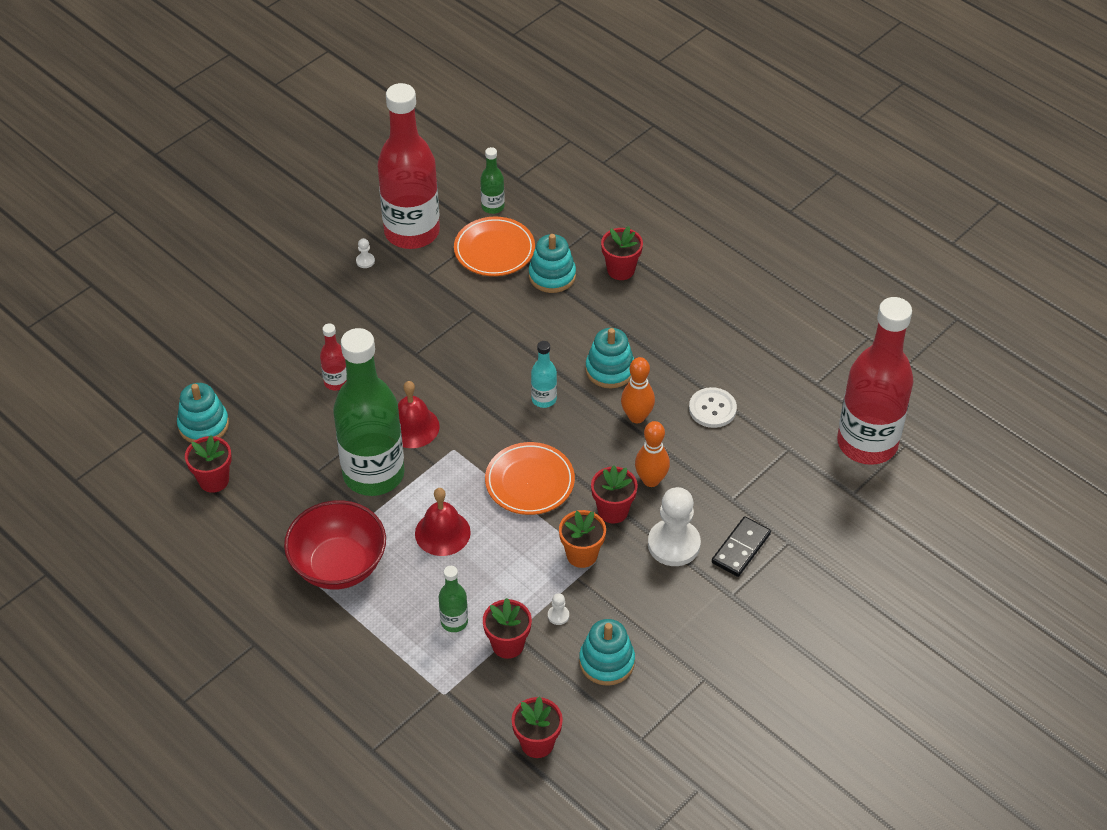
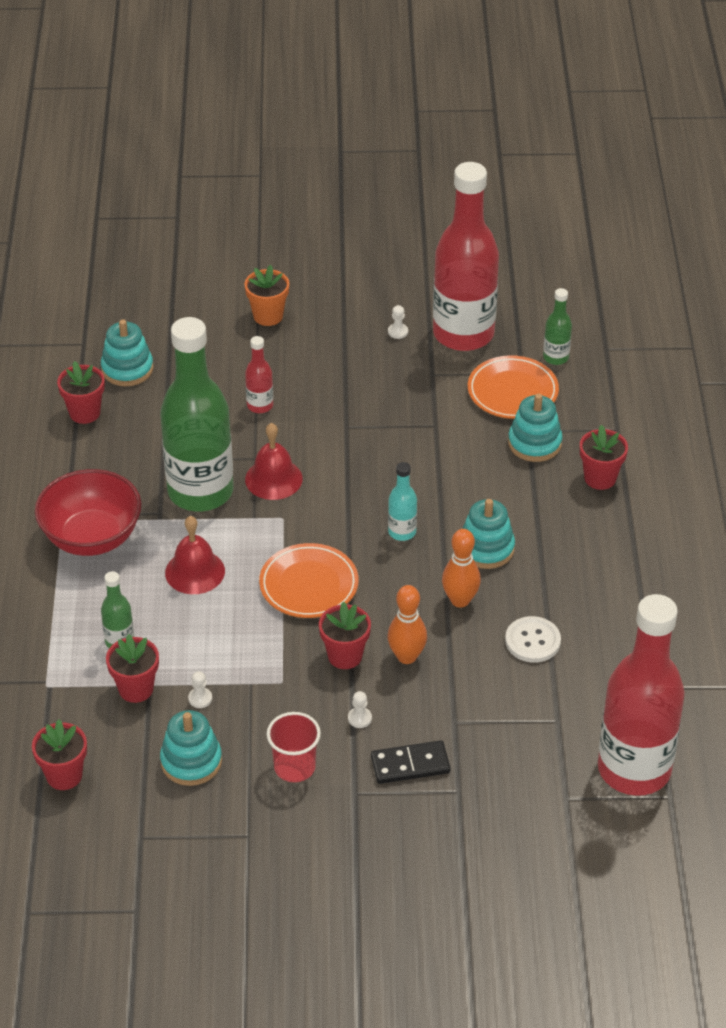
camera: 45 degrees right, 5 degrees down
(582, 555) = (277, 669): orange flower pot -> orange flower pot (268, 316)
(673, 544) = (359, 718): white pawn -> white pawn, size x0.40
(675, 610) = (294, 767): none -> red cup

